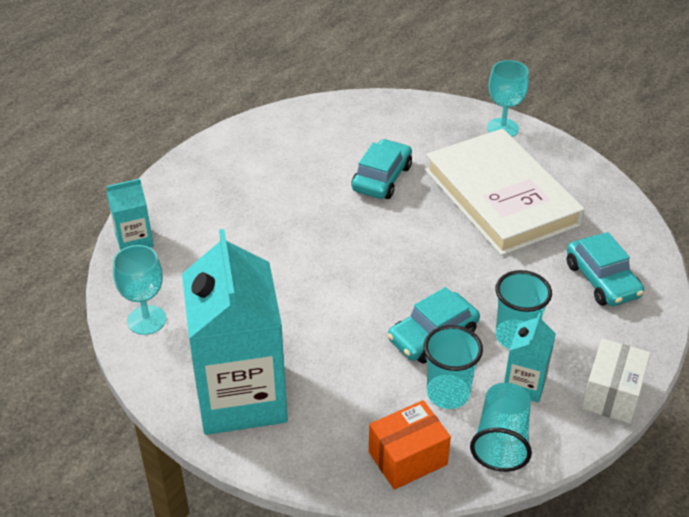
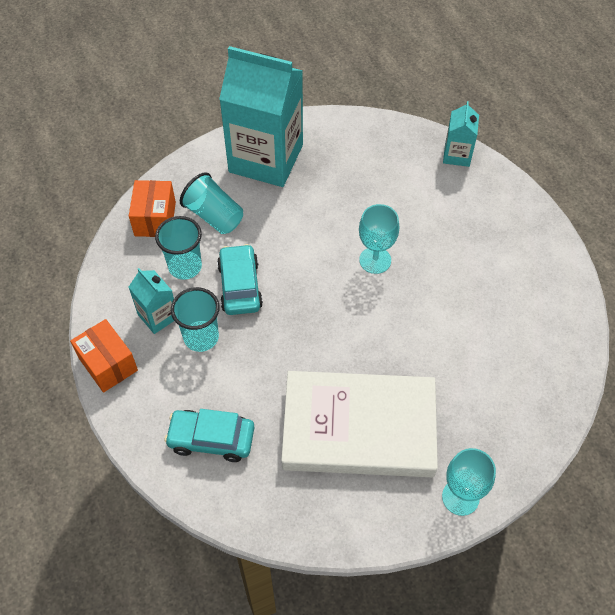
camera: 120 degrees right, 15 degrees up
(146, 320) = (368, 136): turquoise goblet -> turquoise goblet (375, 260)
(382, 178) = (440, 347): turquoise car -> none
(501, 440) = (127, 275): turquoise cup -> turquoise cup (214, 216)
(612, 394) = (108, 364): white box -> orange box

